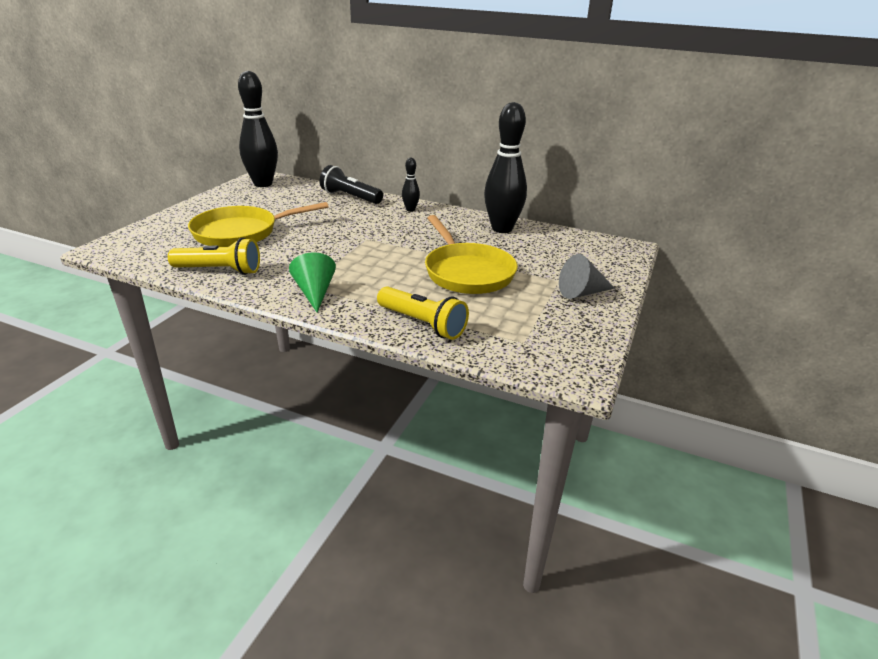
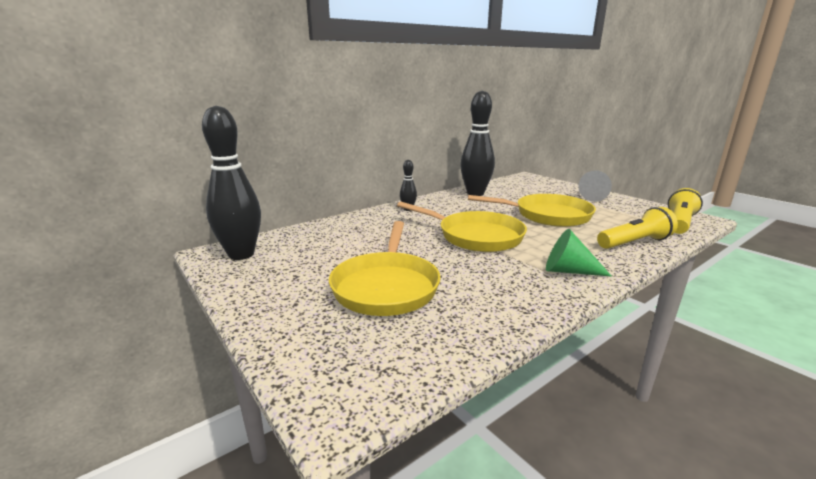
camera: 60 degrees left, 10 degrees down
(220, 270) = (491, 312): yellow flashlight -> yellow flashlight (679, 223)
(350, 197) = (348, 223): black flashlight -> none
(366, 246) = (475, 236): none -> yellow pan

